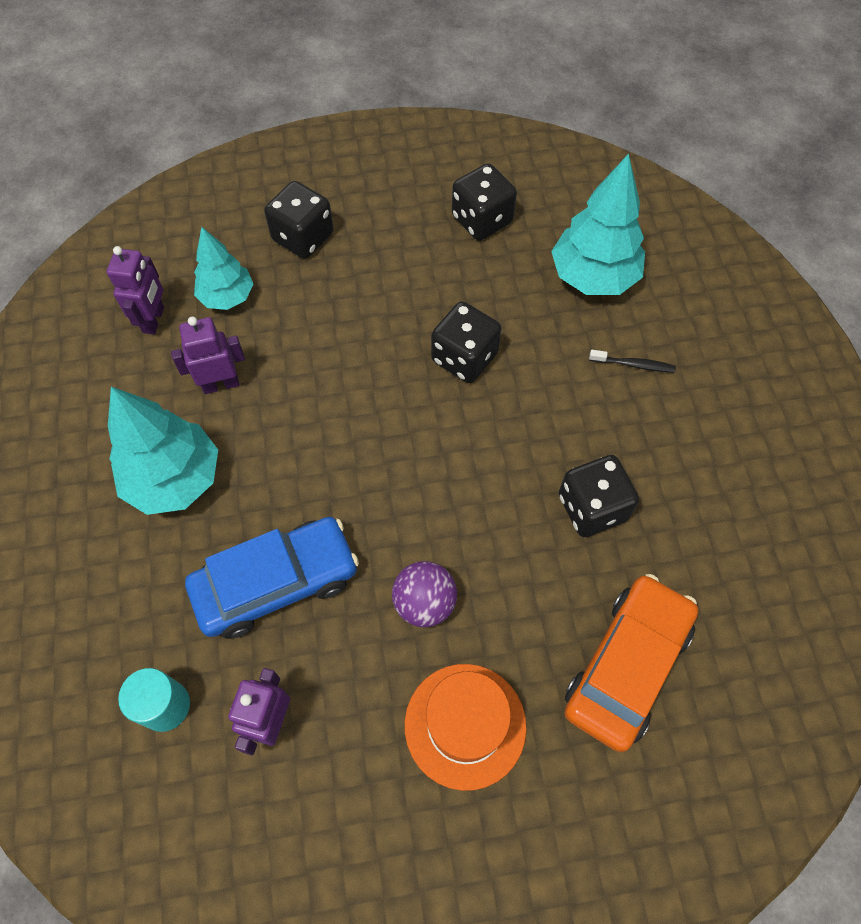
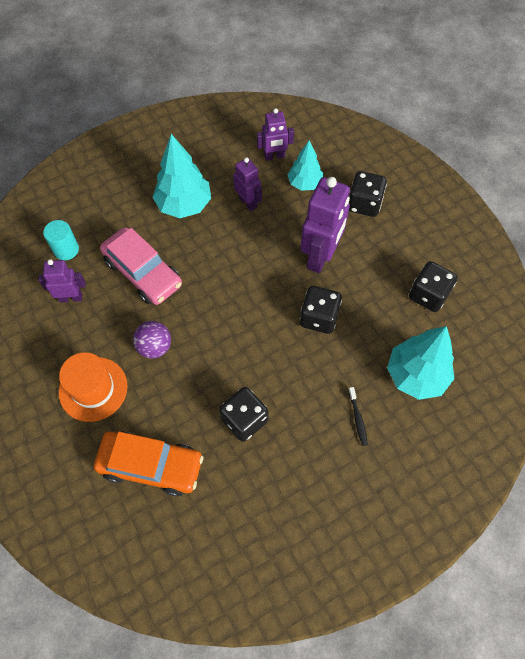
camera: 70 degrees right, 0 degrees up
(276, 582) = (143, 272): blue car -> pink car
(365, 321) = (320, 256): none -> purple robot

